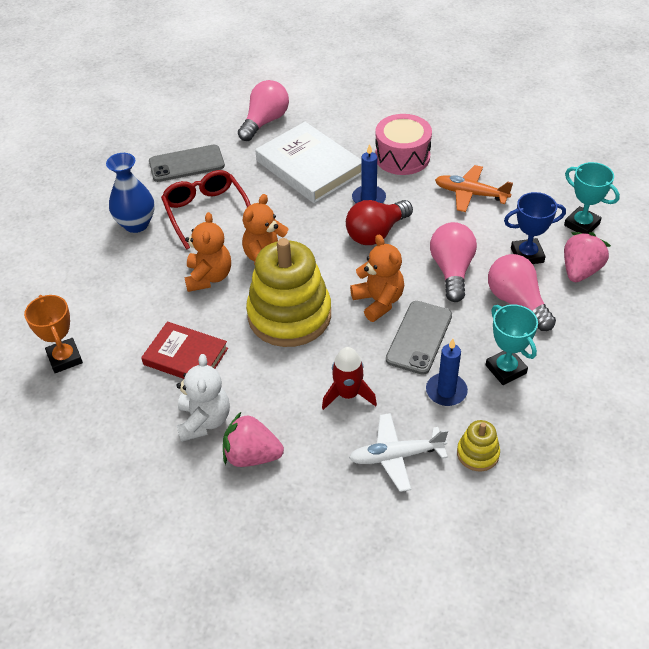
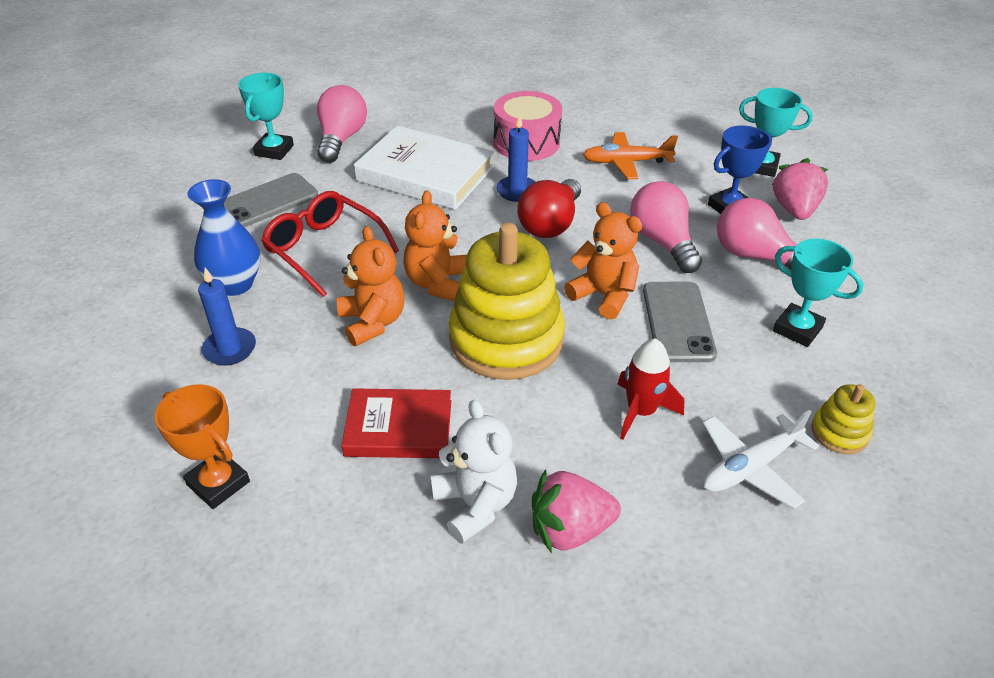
camera: 25 degrees left, 5 degrees down
(213, 121) = (274, 150): none -> turquoise trophy
(446, 391) = (751, 372): blue candle -> blue candle (230, 349)

